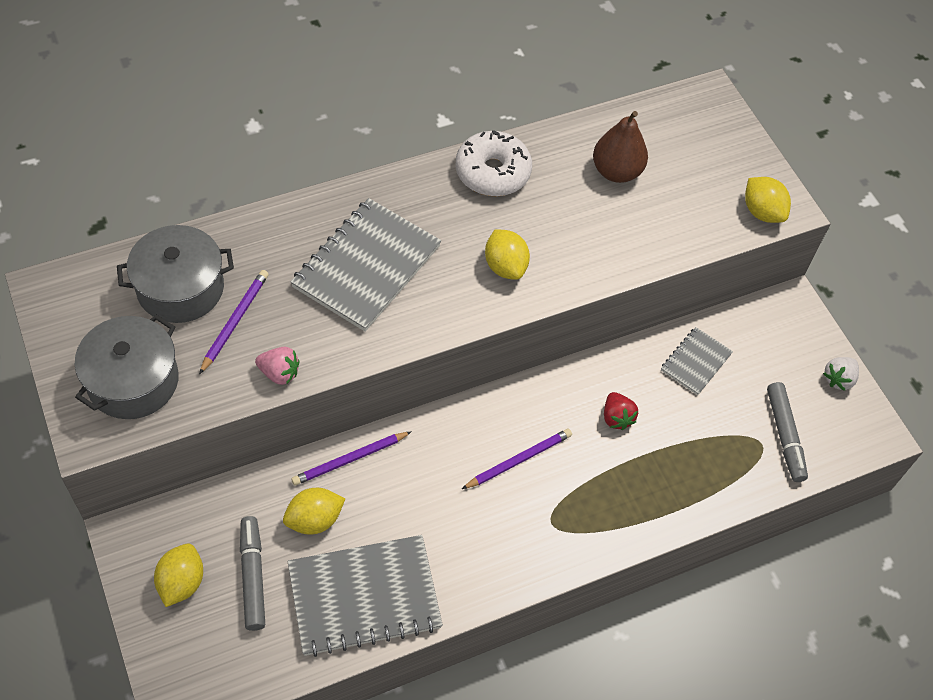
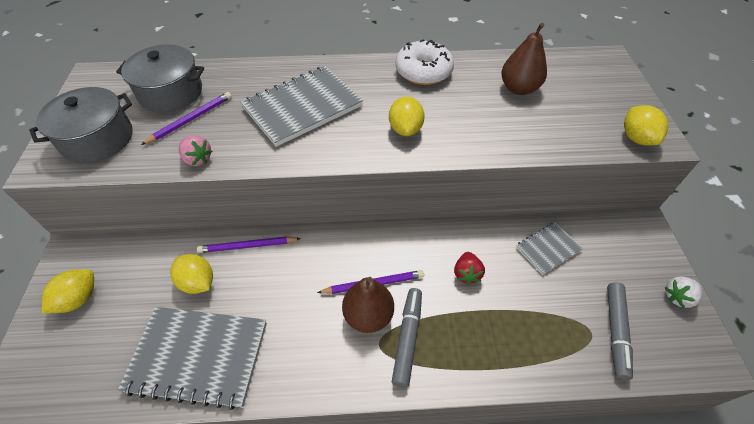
camera: 25 degrees right, 5 degrees down
(253, 576) = (129, 311): grey marker -> grey marker (407, 338)
(314, 520) = (198, 282): yellow lemon -> yellow lemon turned 45 degrees clockwise
(528, 496) = (368, 315): none -> brown pear

